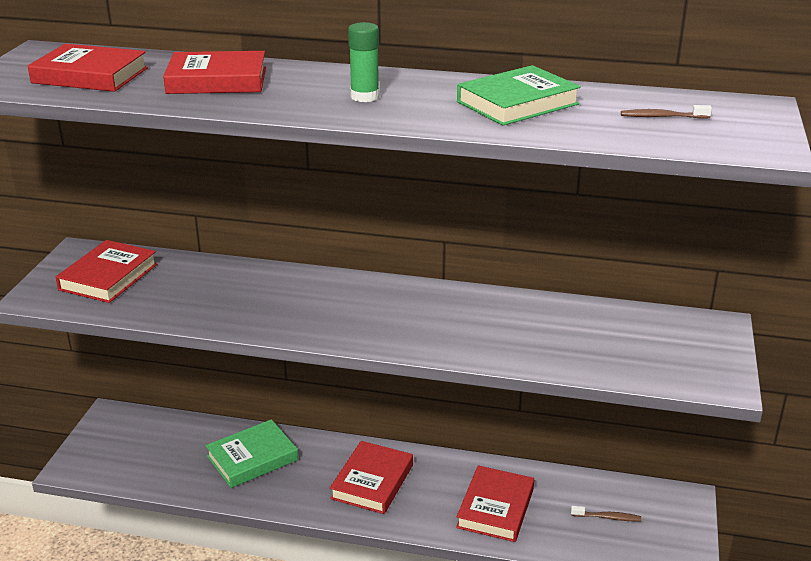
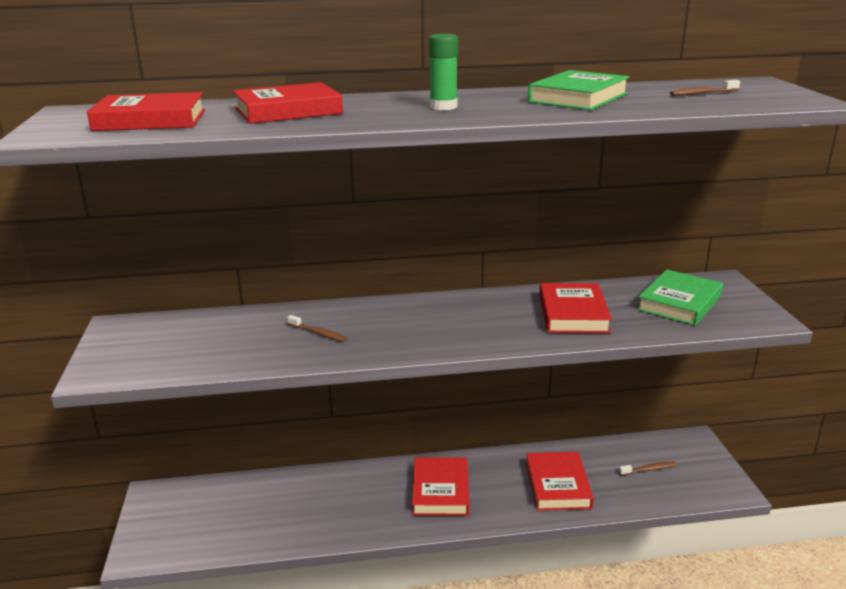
camera: 20 degrees left, 5 degrees down
(108, 277) = (165, 341): red book -> red book (573, 314)
(245, 298) = (318, 333): none -> brown toothbrush
(252, 458) = (318, 498): green book -> green book (679, 303)

